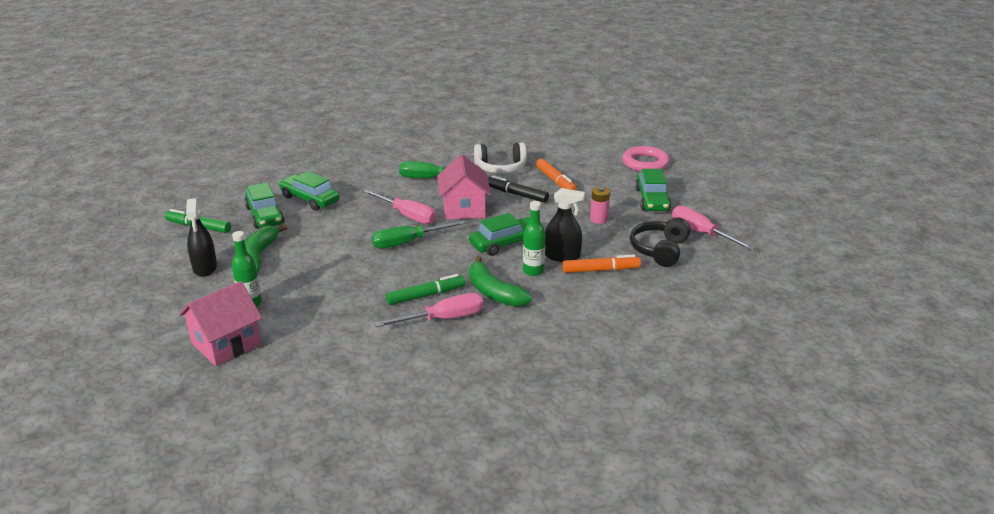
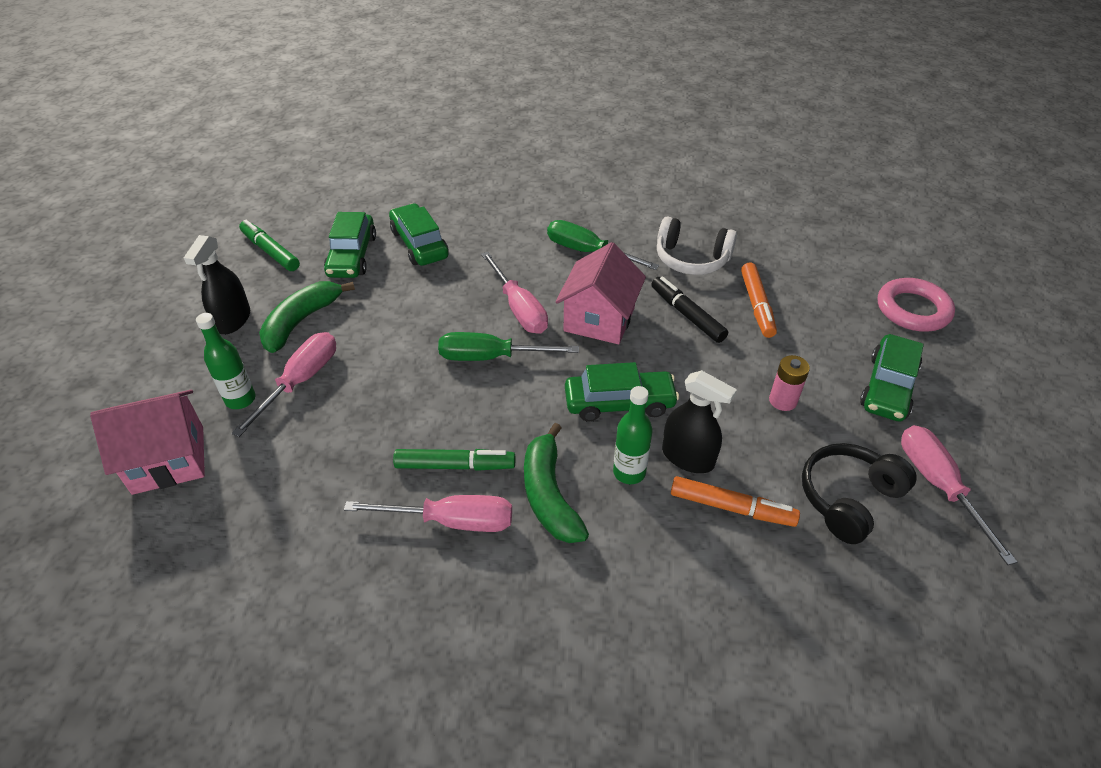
camera: 25 degrees right, 15 degrees up
(286, 285) = (300, 381): none -> pink screwdriver

